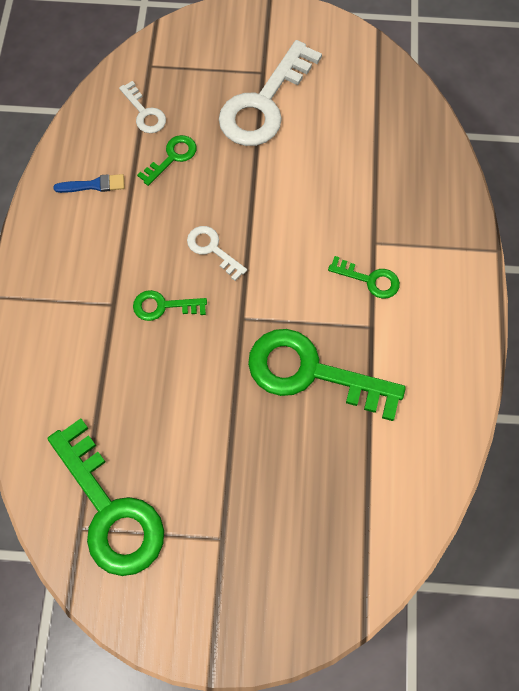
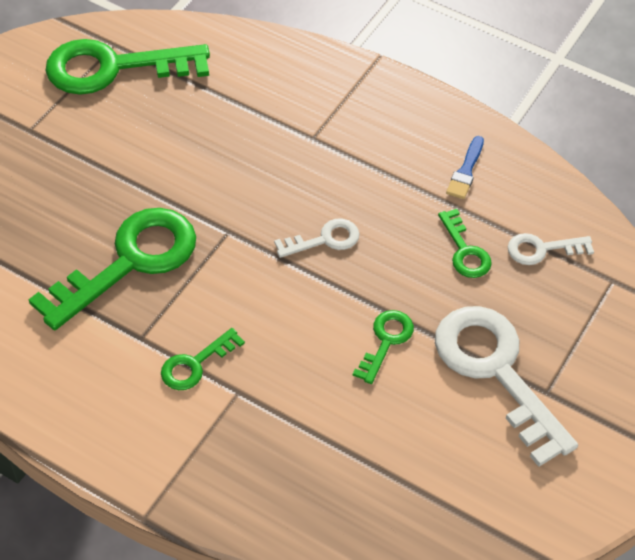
camera: 115 degrees right, 15 degrees down
(163, 306) = (284, 175): green key -> green key (386, 341)

